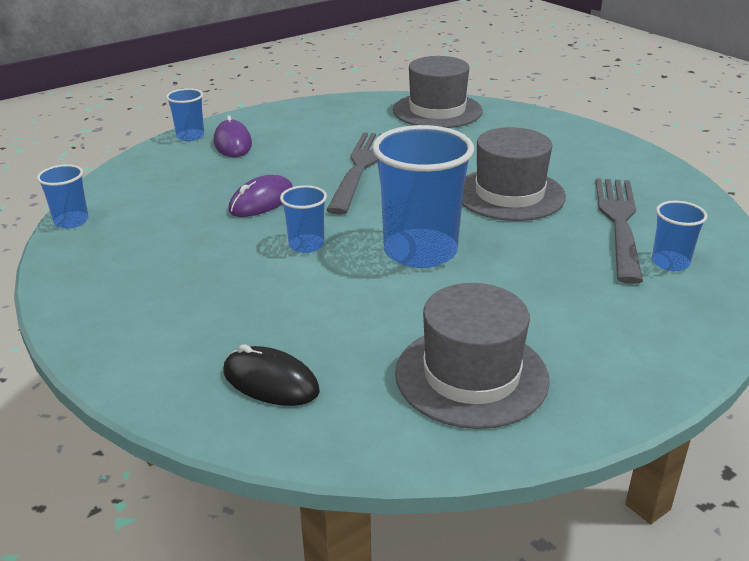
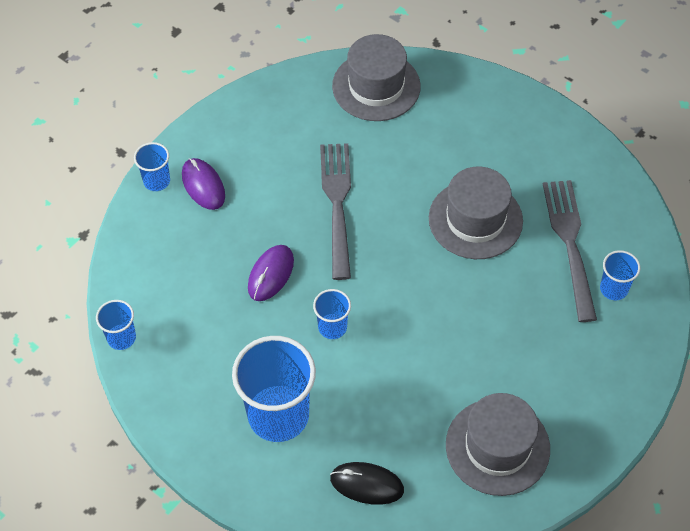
camera: 15 degrees left, 25 degrees up
(420, 251) = (424, 316): blue cup -> blue cup (278, 415)

